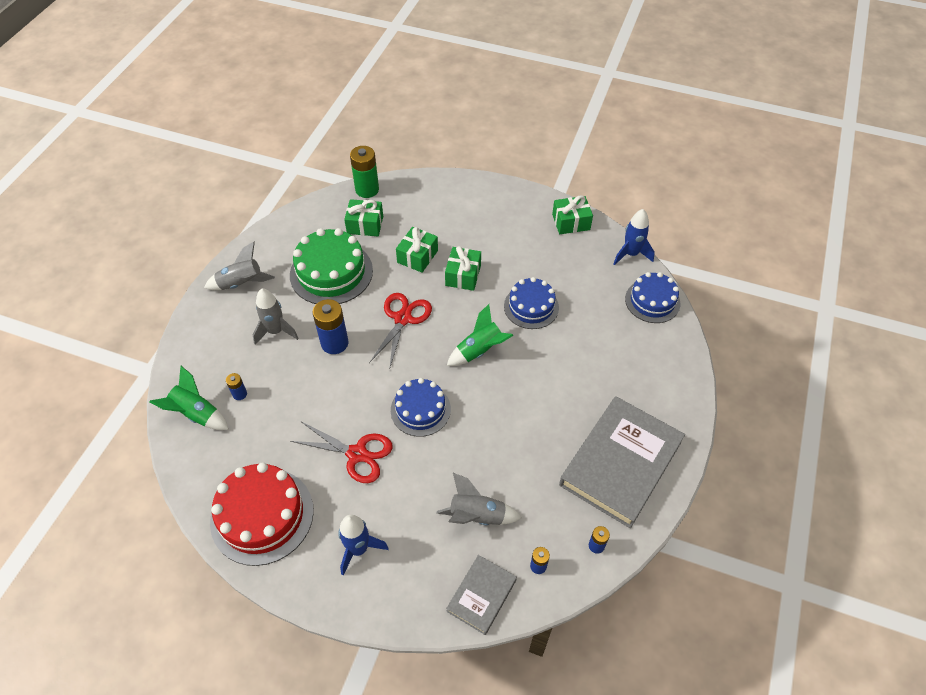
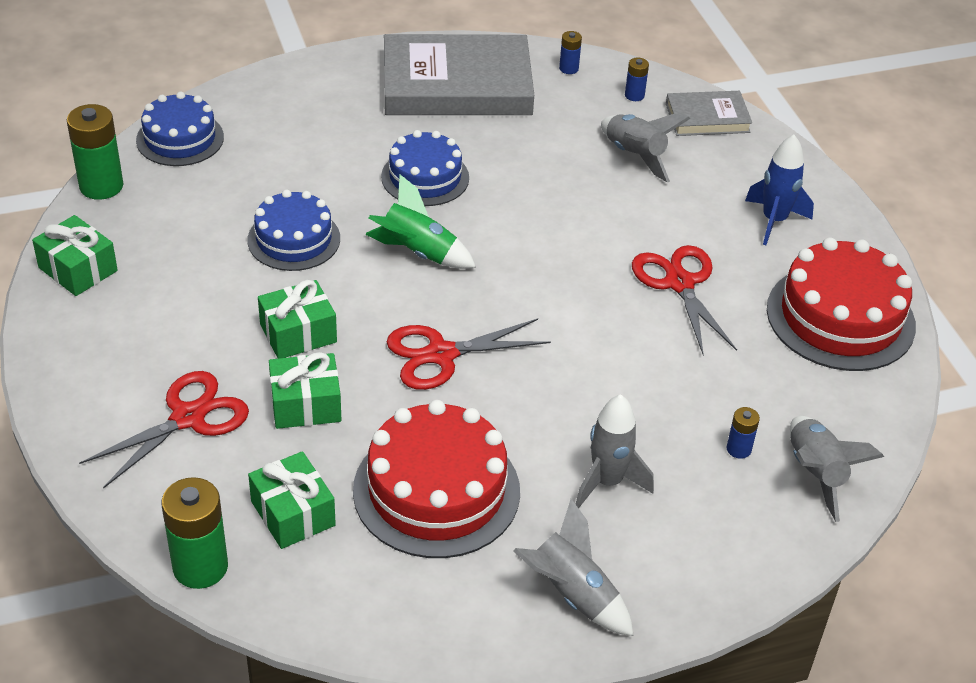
camera: 130 degrees left, 10 degrees down
(196, 414) = (815, 473): green rocket -> grey rocket
(331, 272) = (436, 490): green cake -> red cake
(334, 343) = (556, 402): blue battery -> none
(420, 409) = (561, 261): blue cake -> blue cake (425, 177)
(445, 218) = (188, 418): none -> red scissors
(631, 254) = (101, 186): blue rocket -> green battery

